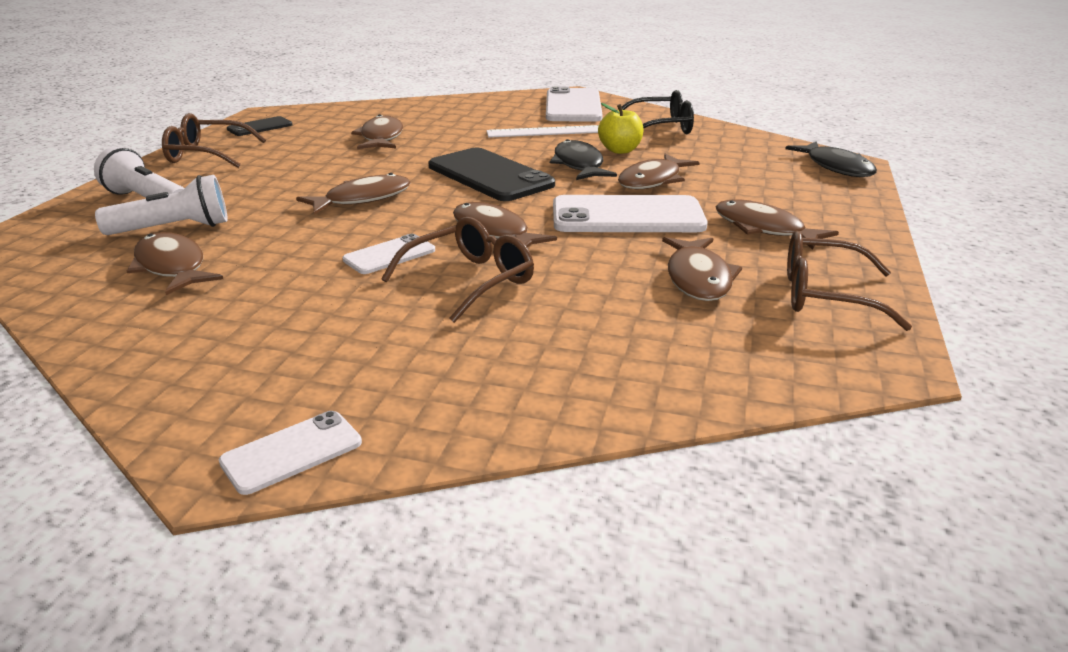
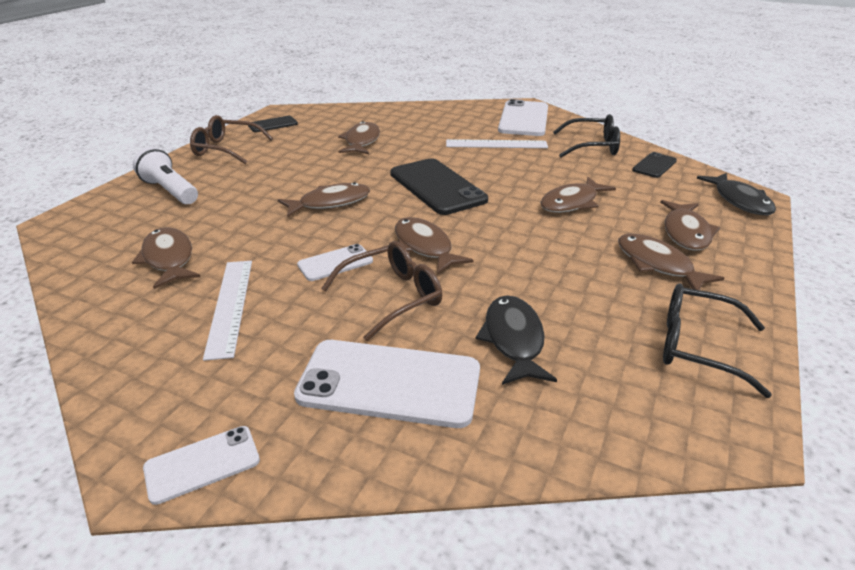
camera: 10 degrees right, 5 degrees up
(173, 229) = (181, 221): white flashlight -> none
(270, 305) = (230, 306): none -> white ruler
(579, 165) = (513, 181): black fish -> black fish (513, 340)
(620, 150) = (551, 168): yellow apple -> none
(627, 216) = (541, 239): white phone -> white phone (389, 383)
(698, 278) = (586, 315): brown fish -> brown fish (686, 232)
(735, 141) = (654, 165): none -> black phone
(824, 295) = (696, 346): brown glasses -> black glasses

